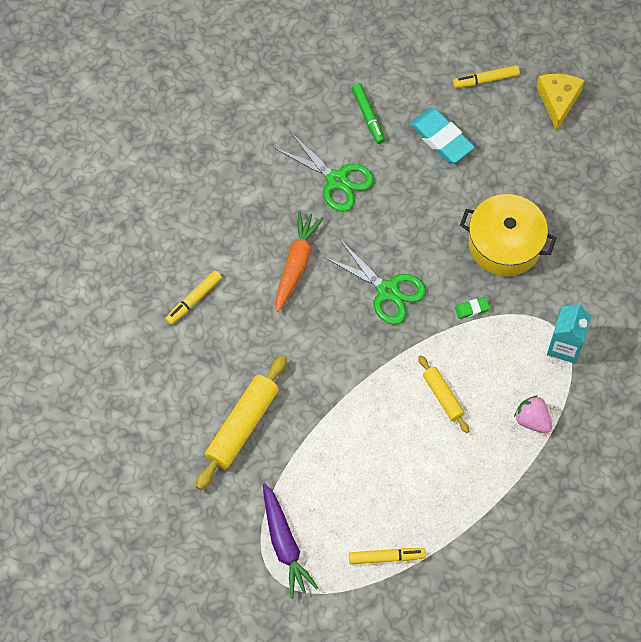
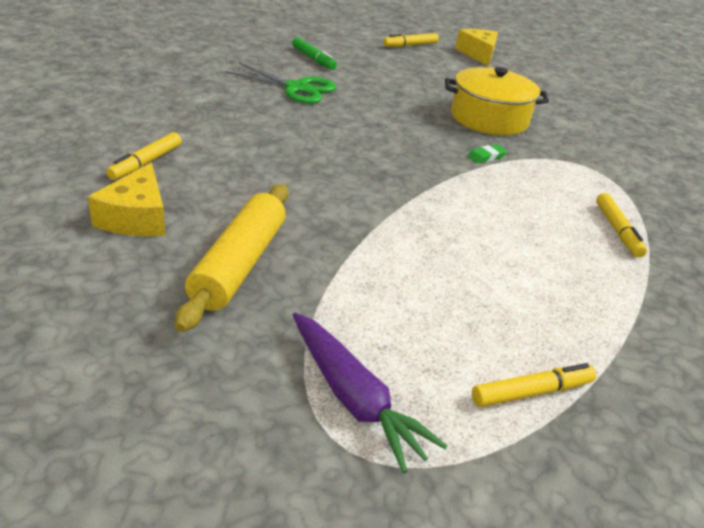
camera: 20 degrees left, 30 degrees down
(182, 369) = (136, 217): none -> yellow cheese
(296, 264) = (271, 135): orange carrot -> none
(387, 291) = (386, 148): green scissors -> none
(441, 138) = (388, 69): turquoise eraser -> none
(443, 396) = (499, 219): yellow rolling pin -> none
(532, 420) = (617, 230): pink strawberry -> yellow marker
(564, 346) = (602, 176): turquoise carton -> none

